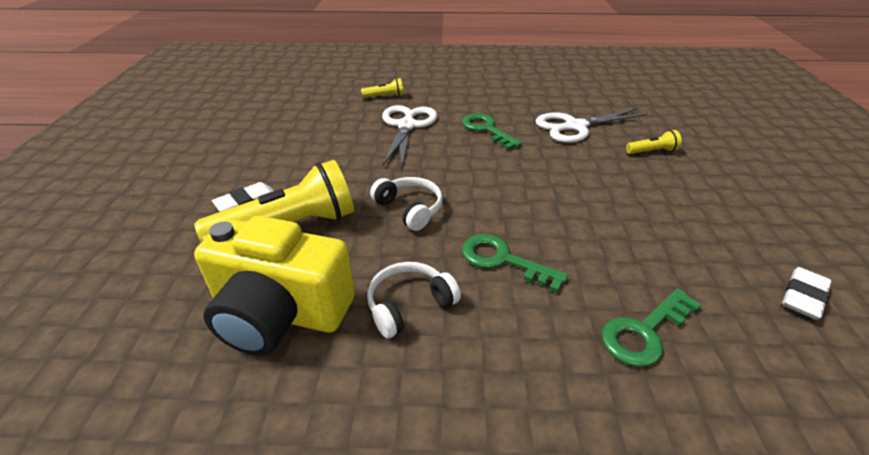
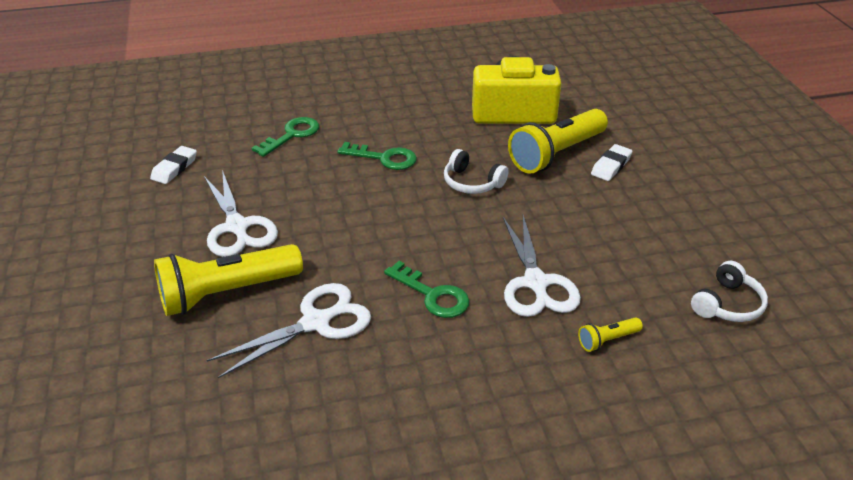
camera: 165 degrees right, 0 degrees up
(409, 305) = (438, 126): white headphones -> white headphones (727, 304)
(652, 151) = (226, 293): yellow flashlight -> yellow flashlight, size x2.28
(668, 202) = (237, 227): none -> white scissors

